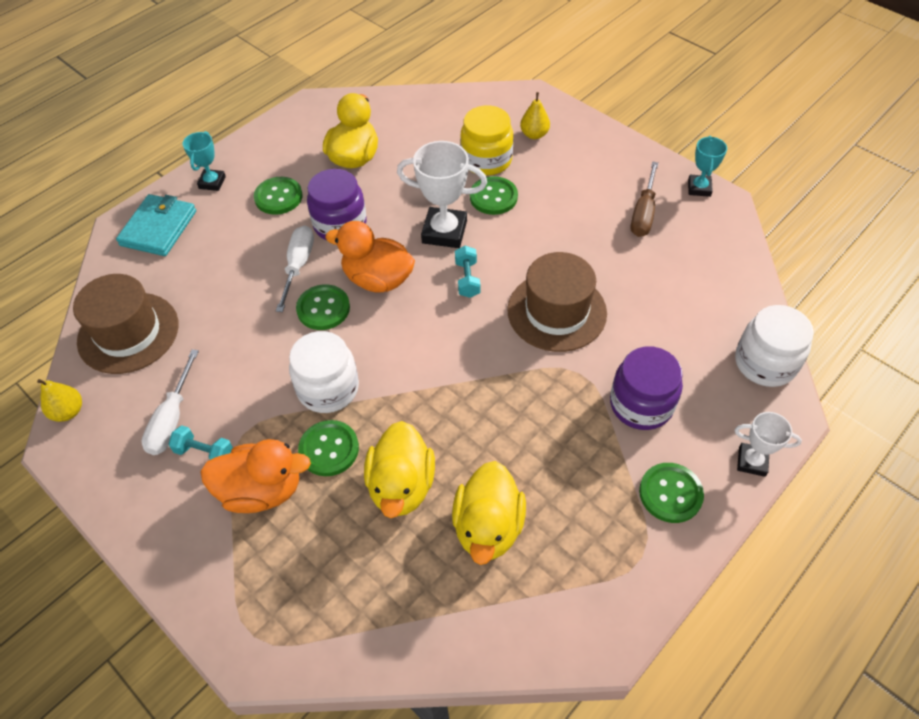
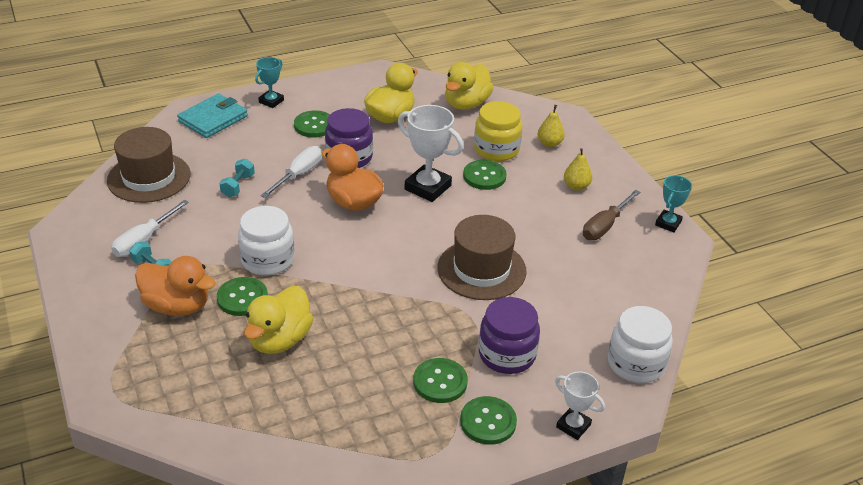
camera: 20 degrees right, 15 degrees down
(68, 411) = (77, 212): yellow pear -> yellow pear (576, 186)
(323, 308) = (299, 208): green button -> green button (440, 382)
(467, 279) = (424, 225): turquoise dumbbell -> turquoise dumbbell (238, 186)
(488, 527) = (327, 389): yellow duck -> yellow duck (466, 104)

